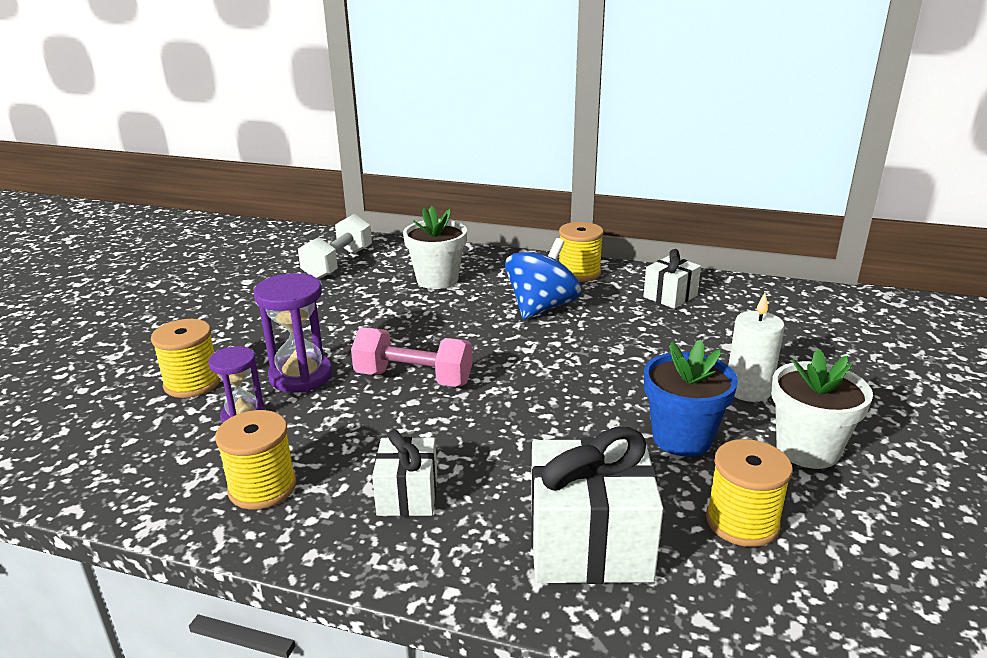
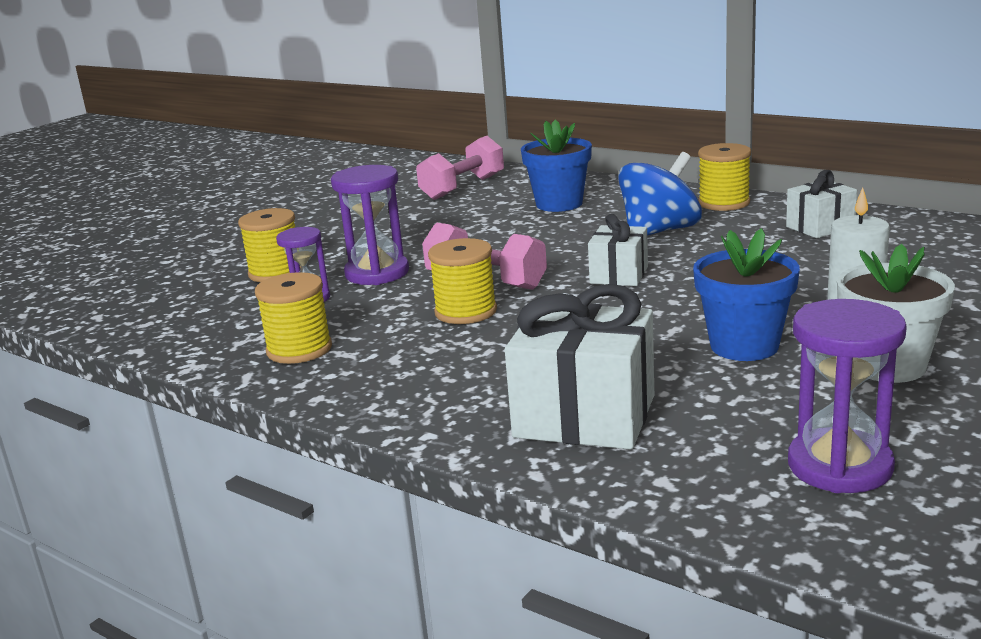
camera: 20 degrees right, 5 degrees down
(338, 264) = (463, 188): white dumbbell -> pink dumbbell
(408, 495) = (428, 366): white gift -> white gift (619, 275)
(437, 280) = (559, 204): white flower pot -> blue flower pot
(742, 522) = (763, 416): yellow spool -> yellow spool (466, 312)
(836, 575) = (839, 466): none -> purple hourglass

